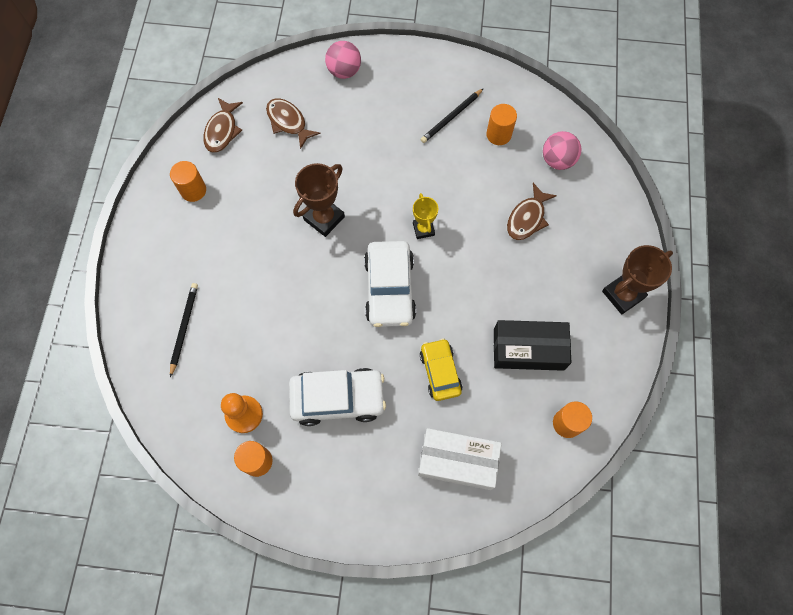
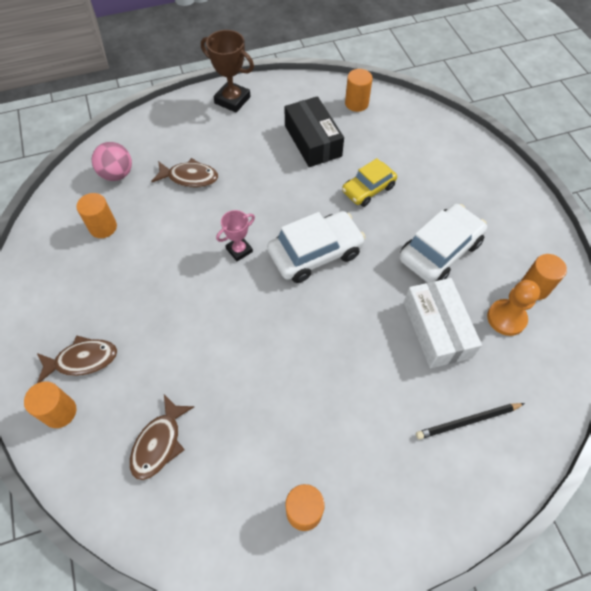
camera: 115 degrees left, 10 degrees down
(222, 131) = (202, 523): brown fish -> brown fish (82, 360)
(324, 218) = (270, 343): brown trophy -> none
(338, 398) = (440, 251): white car -> white car turned 75 degrees clockwise
(344, 71) = (60, 412): pink ball -> orange cylinder
(423, 229) = (239, 250): yellow trophy -> pink trophy
(451, 117) = (94, 274): black pencil -> none
(457, 461) = (429, 154): white box -> white box (436, 329)

